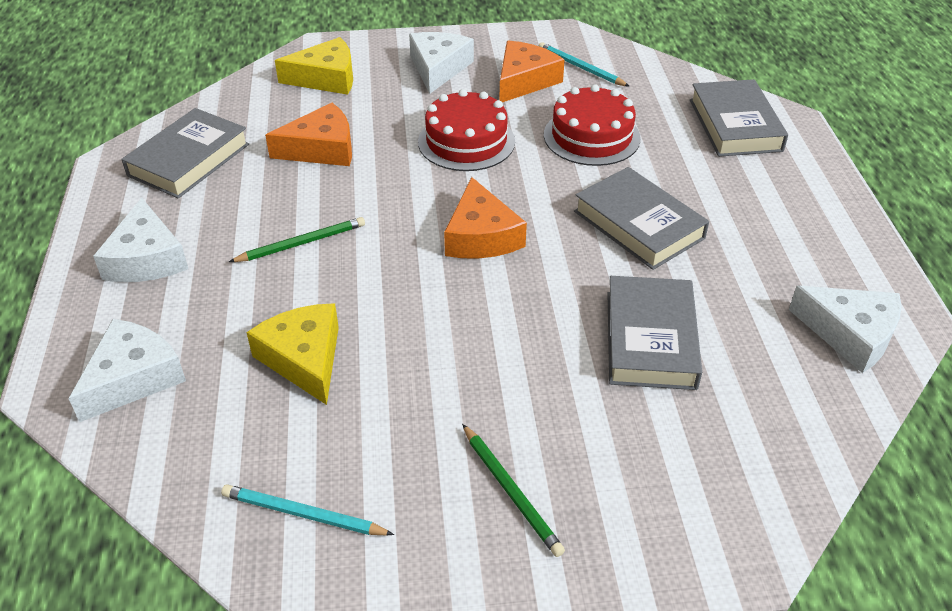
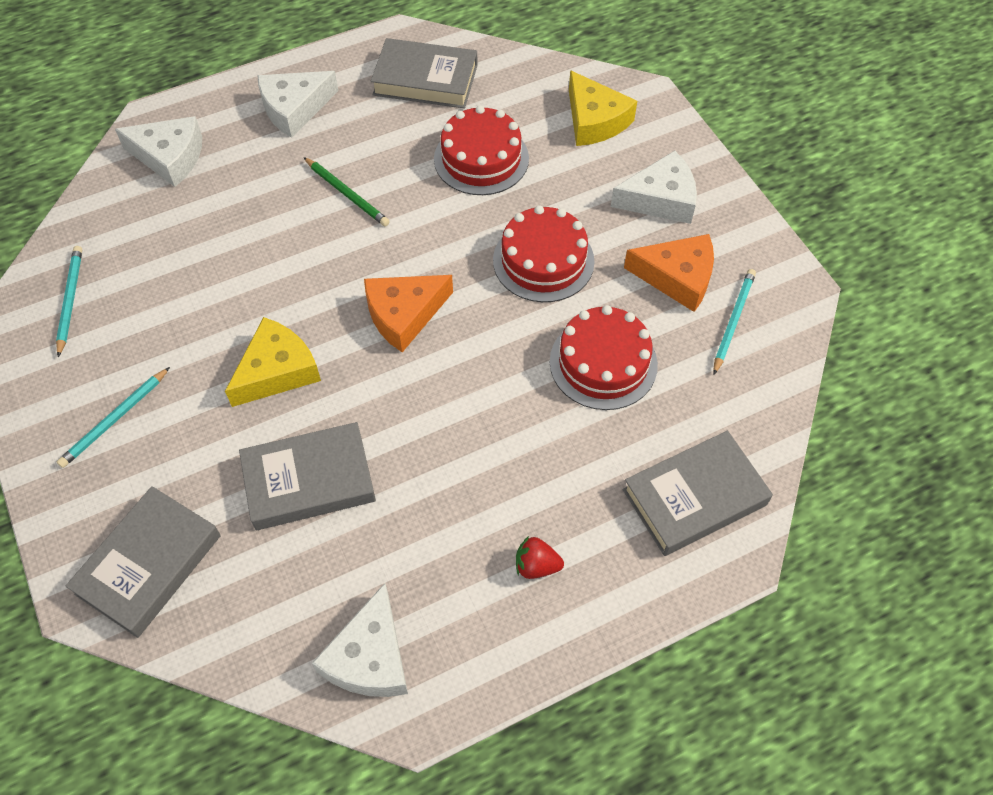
camera: 70 degrees right, 15 degrees up
(304, 359) = (216, 245): yellow cheese -> yellow cheese (277, 370)
(321, 149) = (481, 159): orange cheese -> red cake
(511, 491) = (115, 419): green pencil -> turquoise pencil
(638, 225) = (470, 437): grey book -> grey book (148, 564)
(778, 217) = (536, 566): none -> red strawberry

